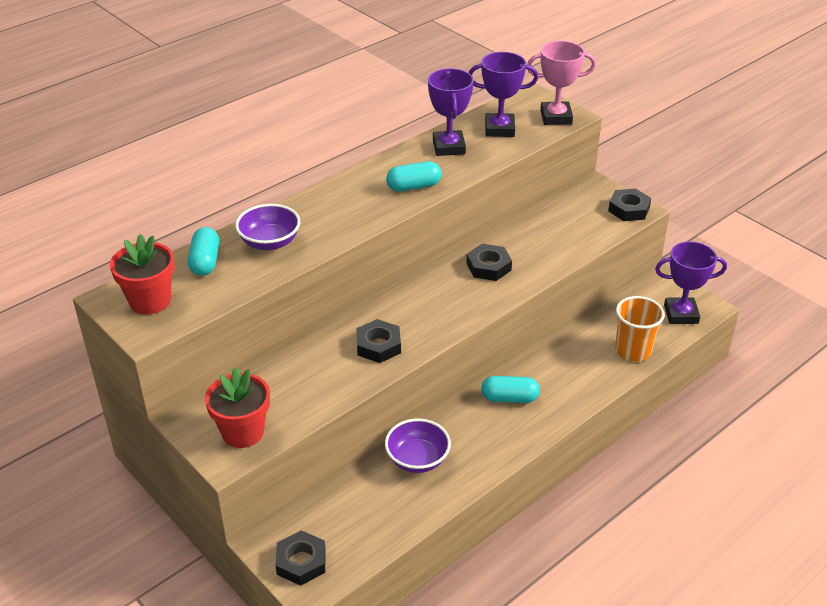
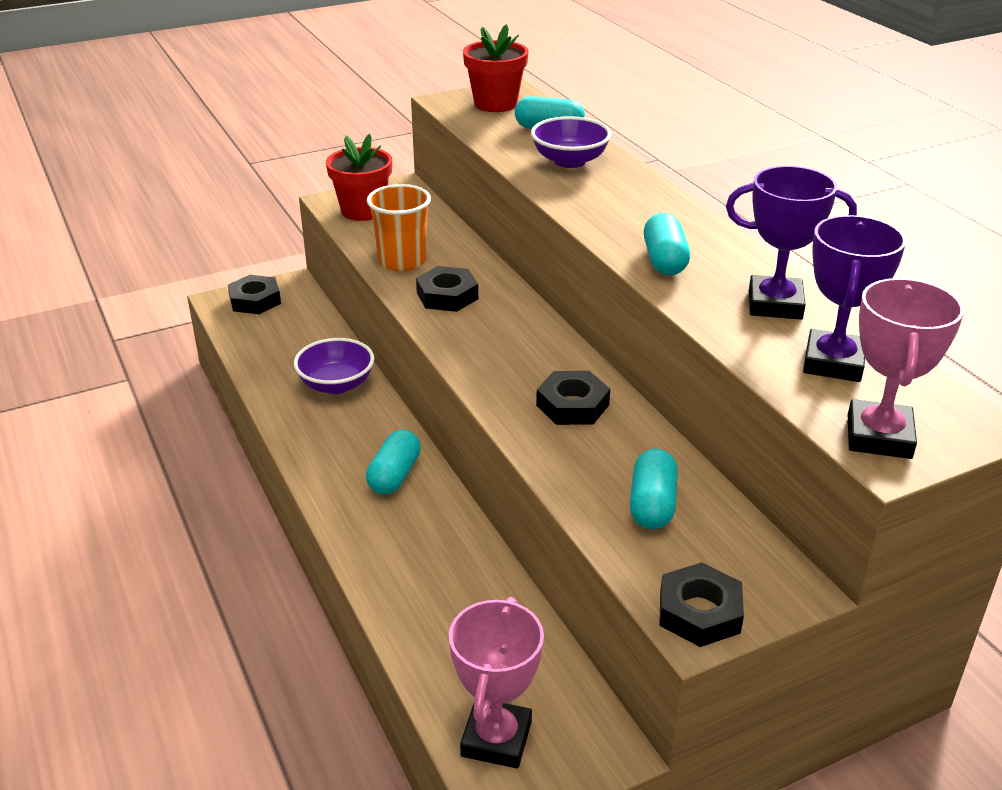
camera: 105 degrees right, 5 degrees down
(562, 229) = (652, 505): none -> turquoise capsule
(633, 350) = (430, 635): orange cup -> orange cup (402, 261)
(681, 314) = (496, 739): purple trophy -> pink trophy

